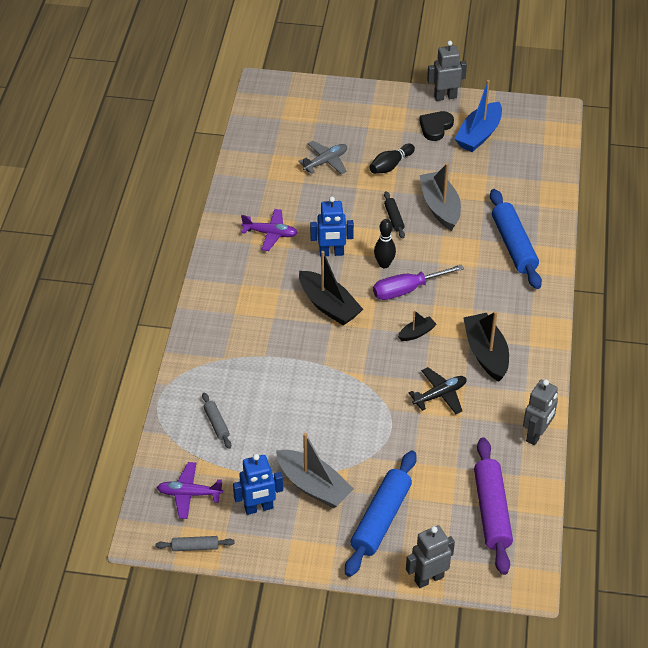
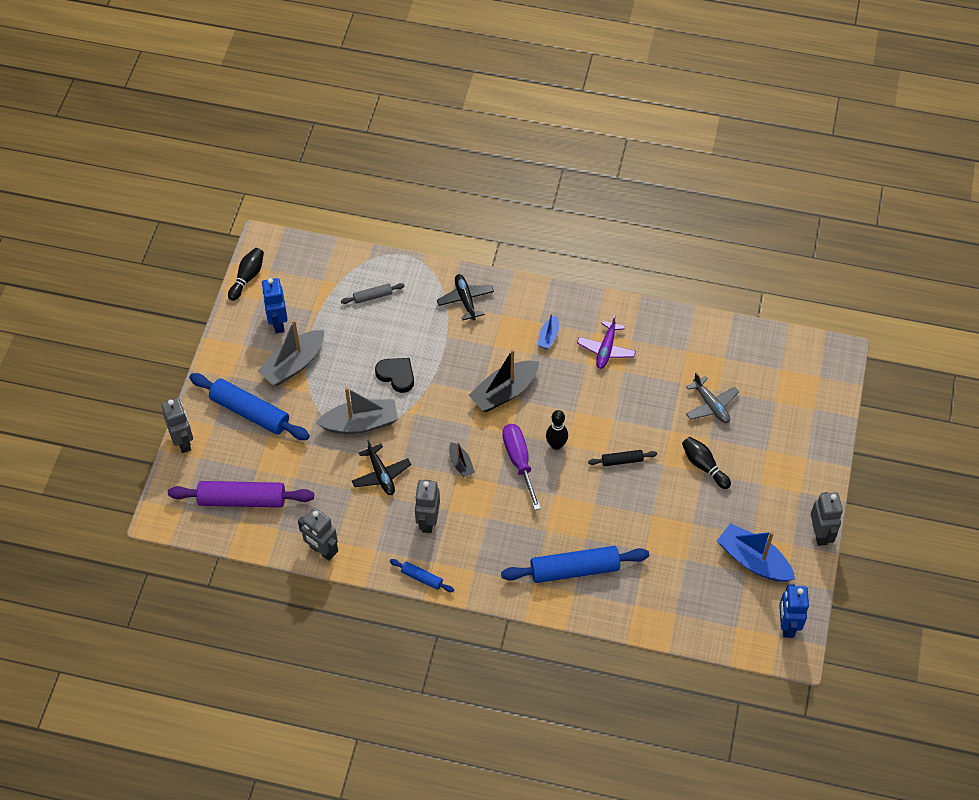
camera: 95 degrees right, 10 degrees up
(189, 494) = (301, 275): purple plane -> none
(195, 547) = (247, 277): grey rolling pin -> black bowling pin
(217, 344) = (465, 300): none -> black plane
(259, 276) = (548, 337): none -> blue boat
(331, 253) = (575, 400): blue robot -> blue robot (787, 625)
(435, 127) = (766, 517): black heart -> black heart (396, 375)
(440, 207) = (636, 506): grey boat -> grey boat (360, 423)
(486, 353) = (428, 521): black boat -> grey robot
(548, 353) = (421, 578): none -> blue rolling pin

